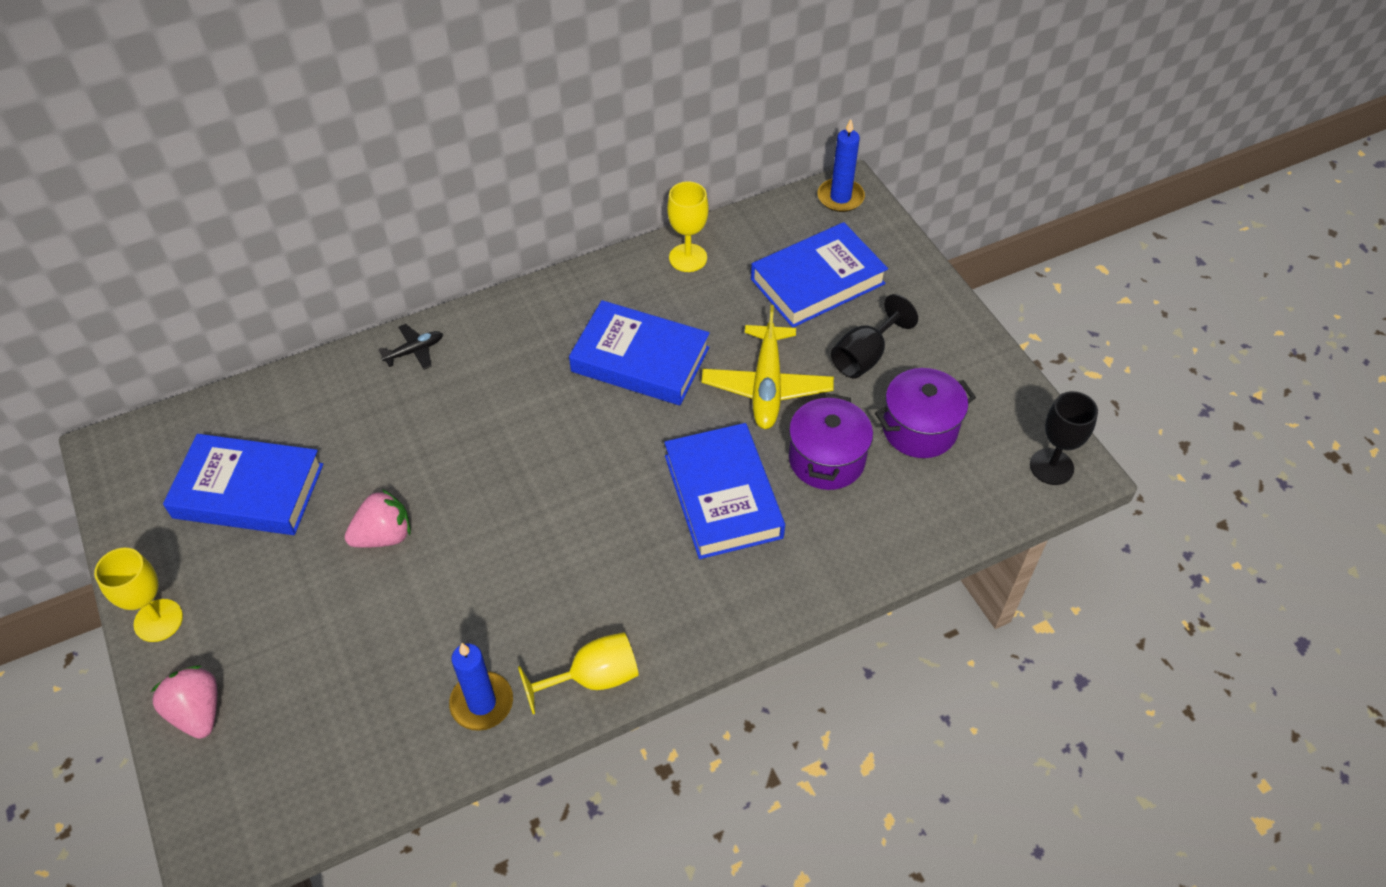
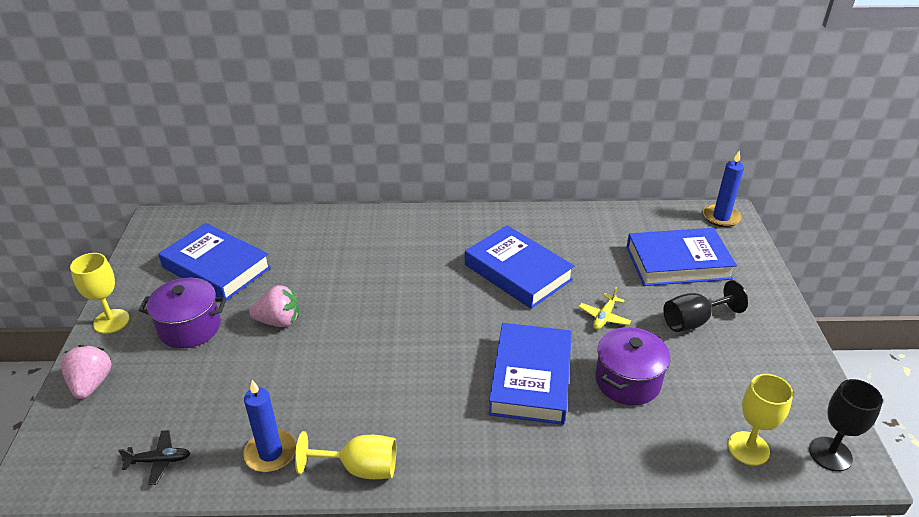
camera: 25 degrees right, 15 degrees down
(414, 351) = (369, 223): black plane -> black plane (159, 461)
(688, 258) = (586, 222): yellow goblet -> yellow goblet (748, 448)
(767, 386) = (604, 317): yellow plane -> yellow plane, size x0.50
(919, 429) = (717, 385): purple pot -> purple pot (190, 328)

